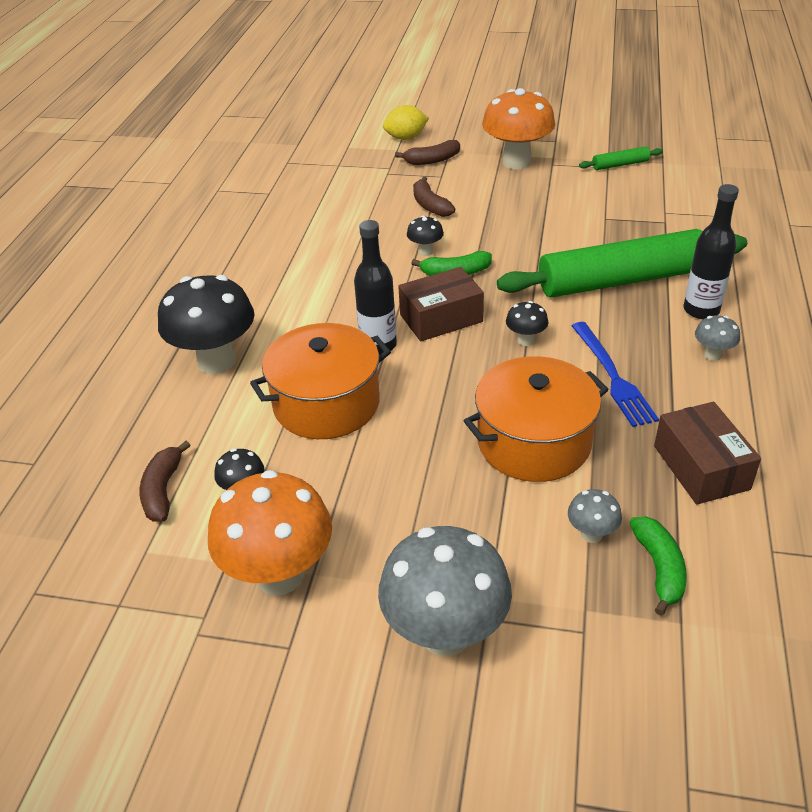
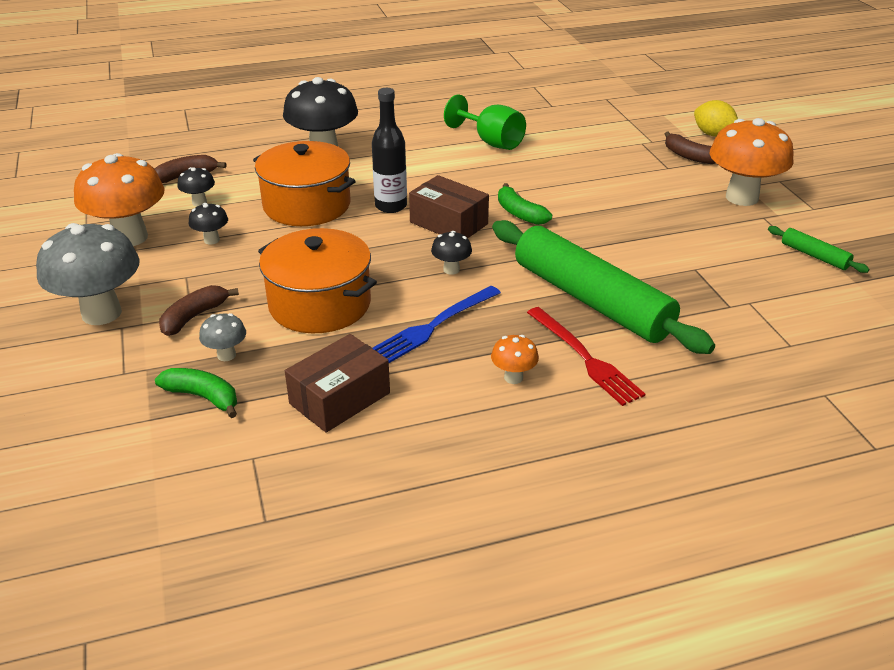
camera: 60 degrees right, 5 degrees down
(305, 247) = (491, 142): none -> green goblet
(425, 251) = (537, 192): black mushroom -> black mushroom (211, 240)
(430, 205) = (612, 175): brown banana -> brown banana (194, 317)
(659, 568) = (203, 397): green banana -> green banana turned 120 degrees counterclockwise
(701, 310) = (584, 358): black bottle -> red fork
(712, 355) = (513, 377): grey mushroom -> orange mushroom

